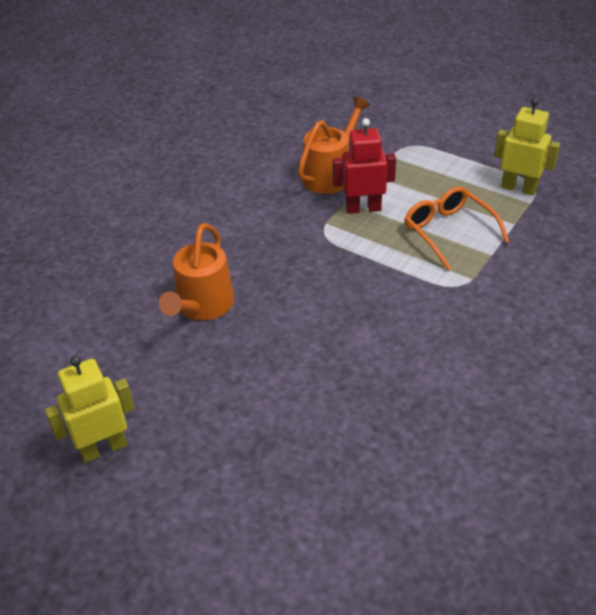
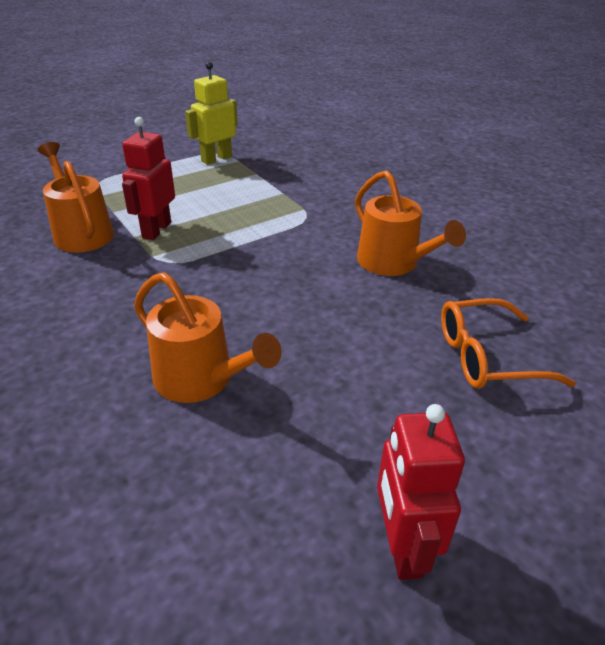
camera: 70 degrees left, 5 degrees down
(103, 448) = (402, 547): yellow robot -> red robot
(421, 367) = (393, 263): none -> orange watering can
(448, 231) = (235, 201): orange glasses -> orange glasses (487, 357)

